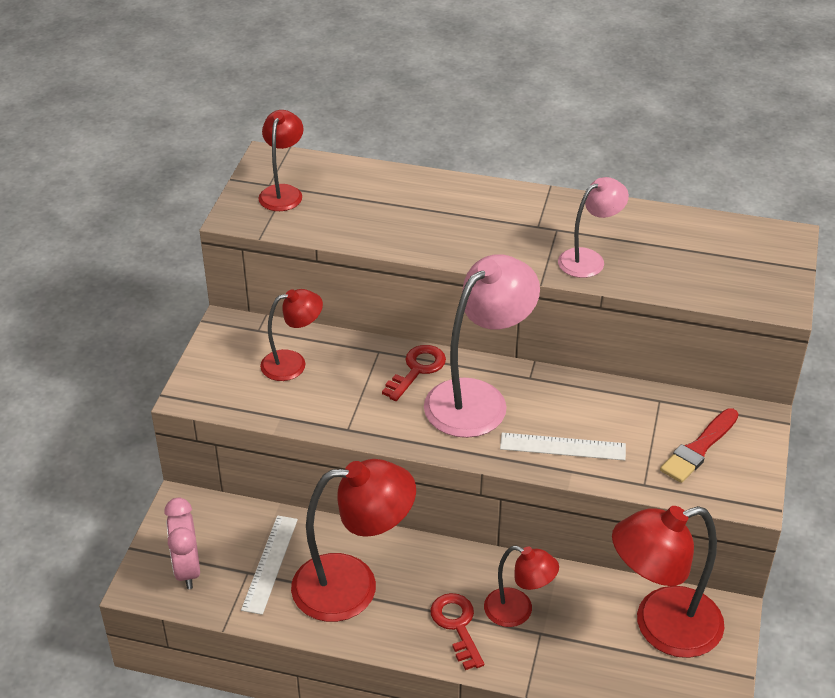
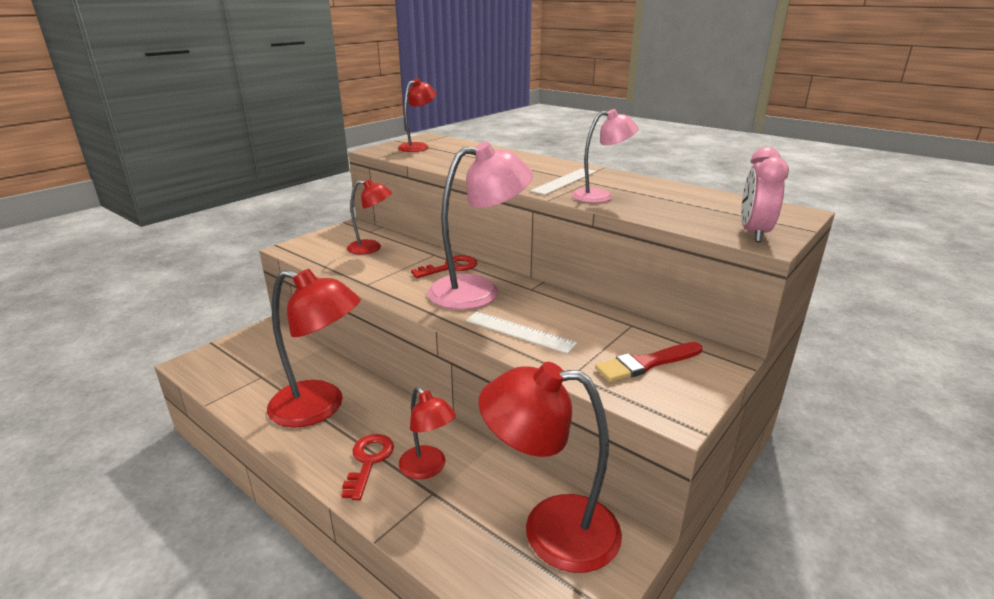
camera: 25 degrees right, 15 degrees down
(187, 569) = (227, 363): pink clock -> pink clock (753, 233)
(270, 564) = (280, 376): white ruler -> white ruler (565, 181)

